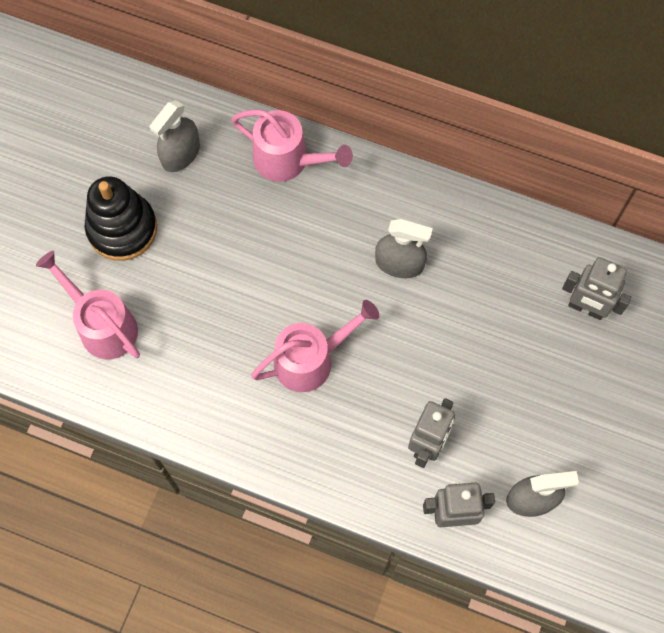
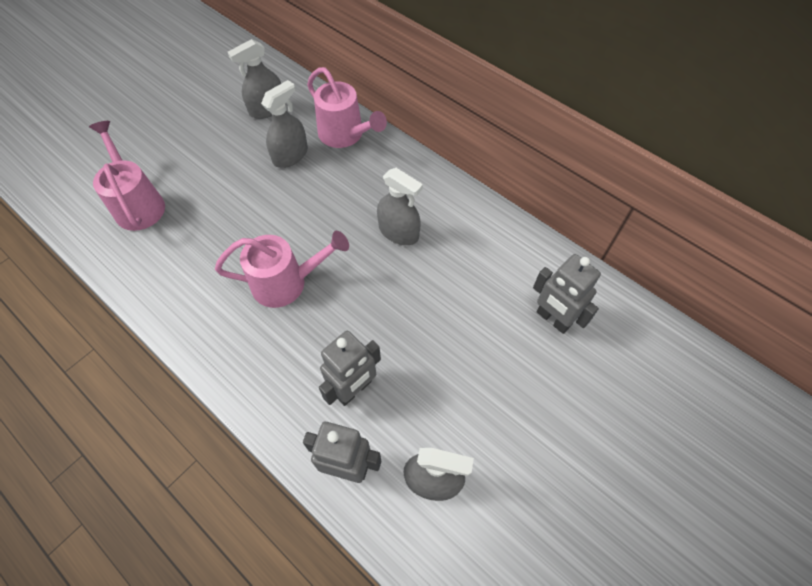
camera: 20 degrees right, 10 degrees down
(122, 228) = (195, 144): black stacking toy -> none
(239, 208) = (290, 155): none -> grey spray bottle

